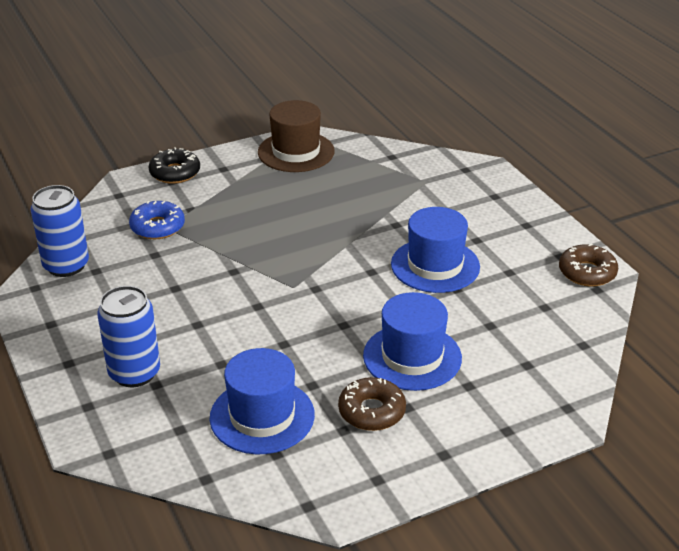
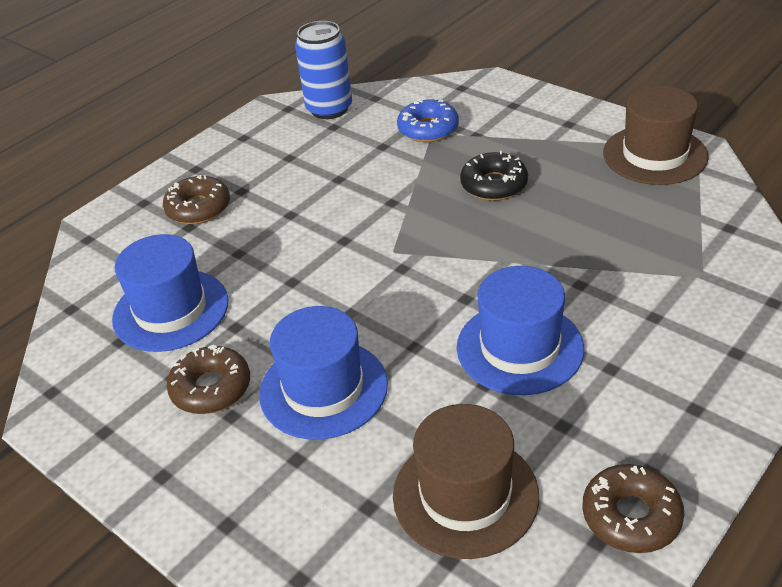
camera: 70 degrees right, 5 degrees up
(134, 373) = (198, 208): blue can -> brown donut
(175, 173) = (530, 100): black donut -> black donut (494, 185)
(540, 324) = (465, 495): none -> brown hat

